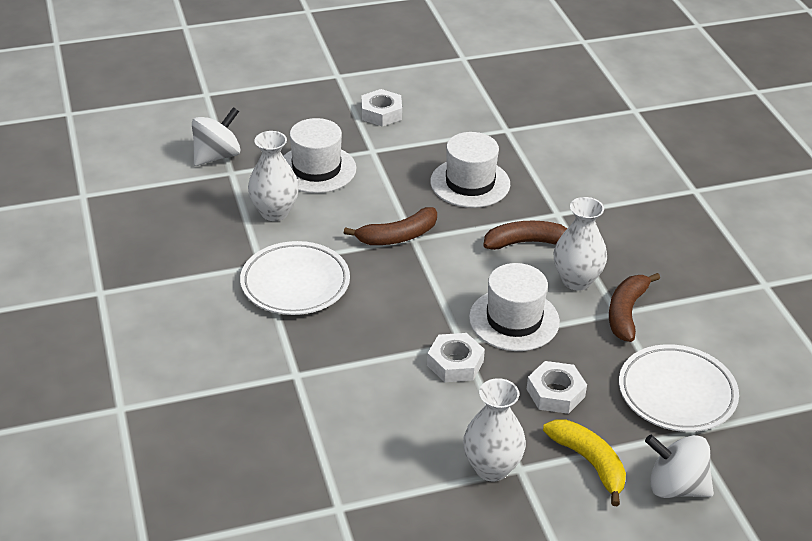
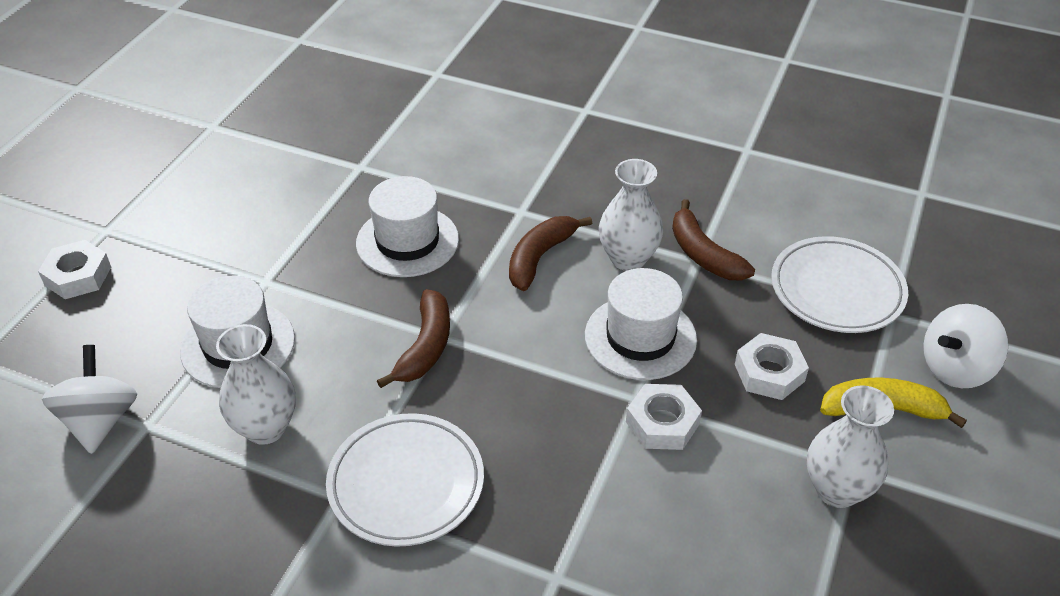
camera: 50 degrees left, 5 degrees up
(381, 113) = (215, 236): white nut -> white nut (78, 276)

